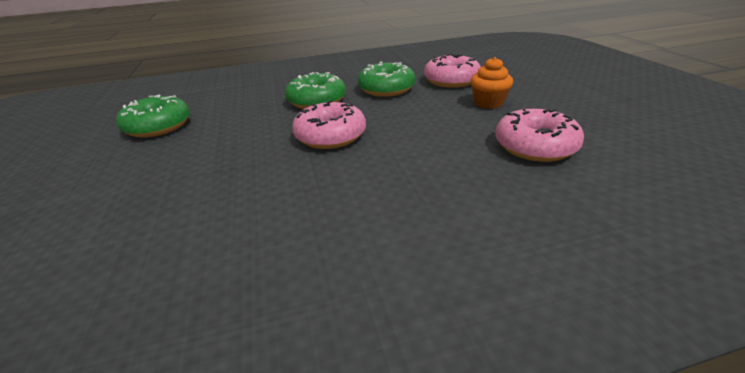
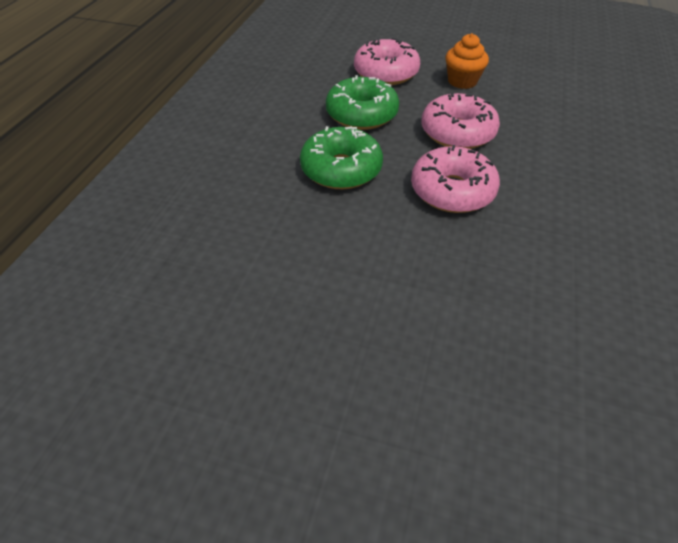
camera: 60 degrees left, 15 degrees up
(158, 126) = (273, 333): green donut -> none
(535, 146) = (562, 102): pink donut -> pink donut (457, 132)

